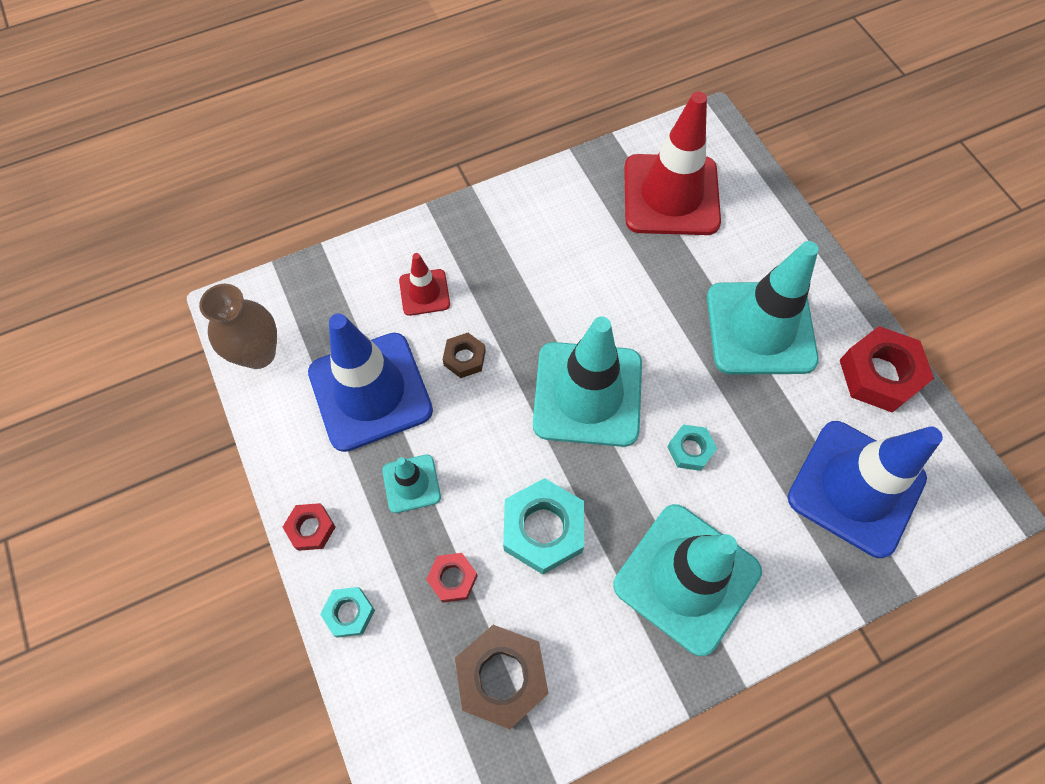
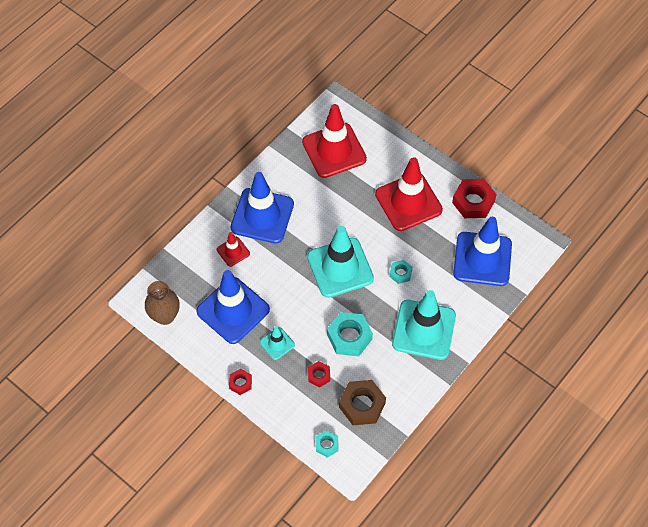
camera: 25 degrees left, 5 degrees down
(349, 613) = (279, 410): turquoise nut -> turquoise nut (327, 445)
(464, 358) = (271, 275): brown nut -> none
(502, 254) = (262, 216): none -> blue traffic cone
(760, 328) = (408, 202): turquoise traffic cone -> red traffic cone

